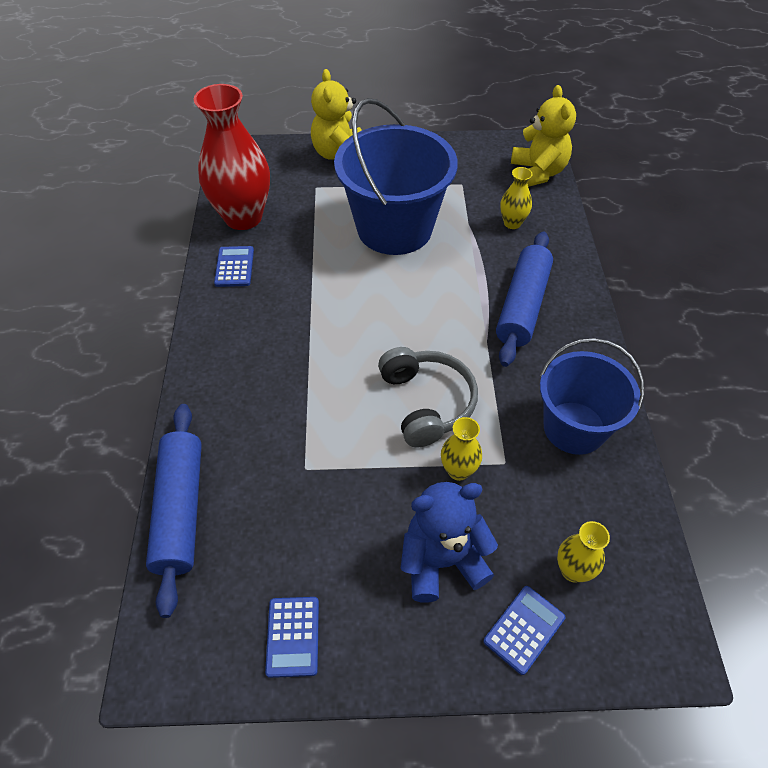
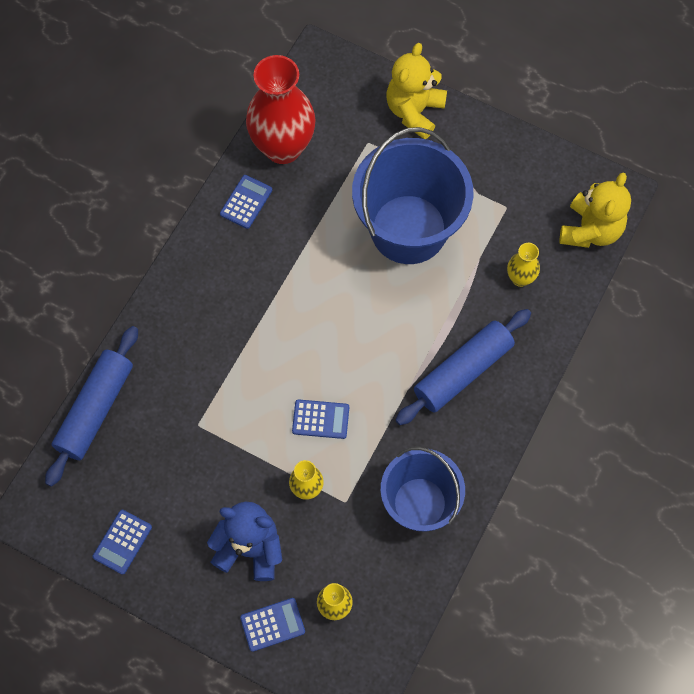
camera: 30 degrees right, 15 degrees up
(426, 403) = (320, 419): grey headphones -> blue calculator

